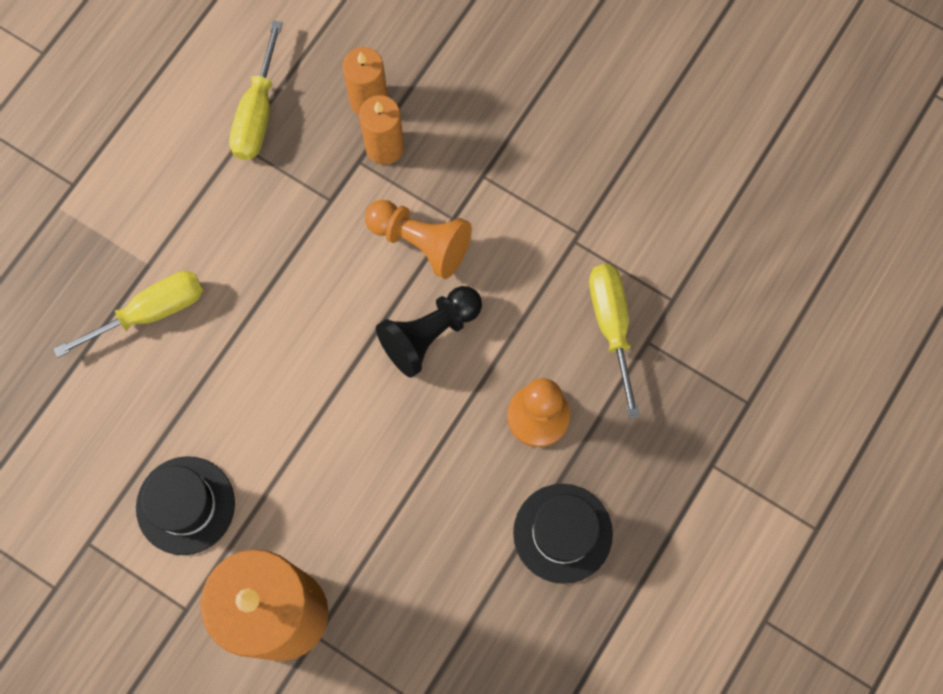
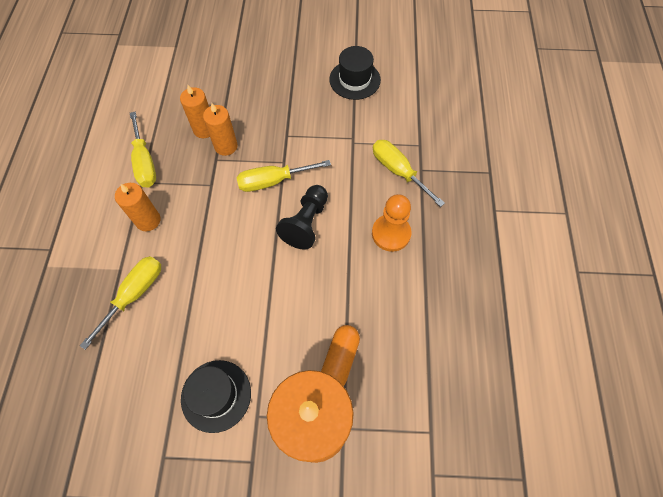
camera: 30 degrees left, 10 degrees down
(218, 210) = (148, 220): none -> orange candle
(362, 549) = (340, 359): none -> orange capsule
(420, 242) = (273, 181): orange pawn -> yellow screwdriver
(562, 533) = (444, 286): black hat -> black hat (354, 80)

